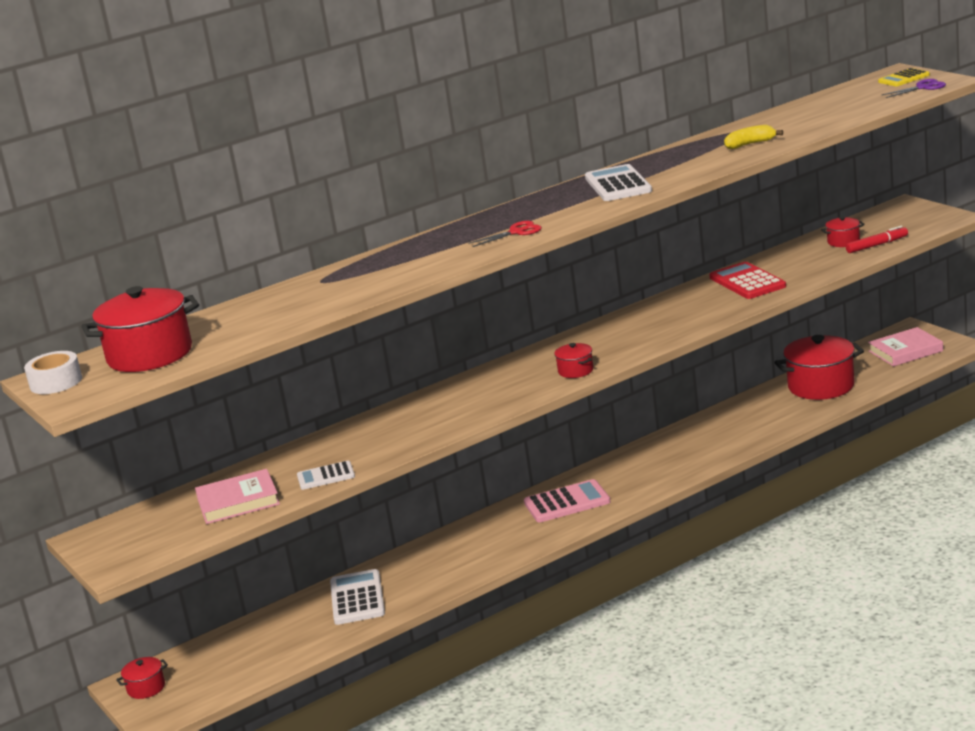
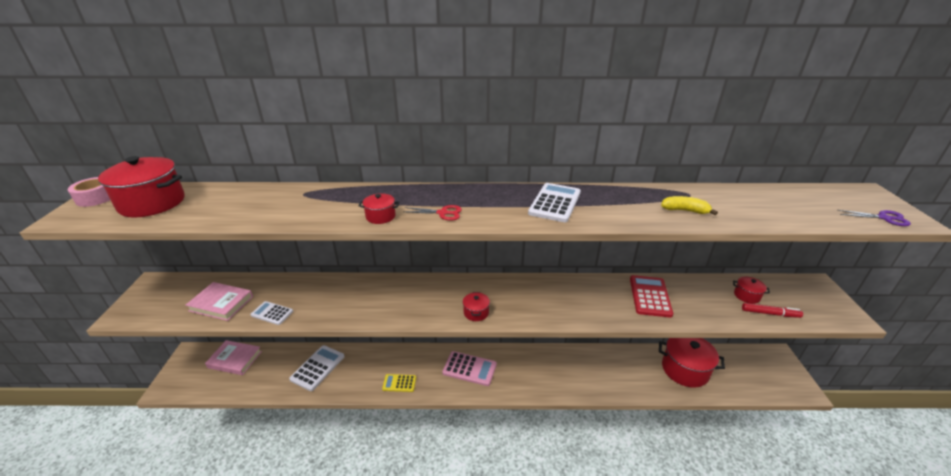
camera: 30 degrees right, 10 degrees up
(56, 382) = (96, 198): white tape -> pink tape
(146, 688) = (189, 362): red pot -> red pot (380, 216)
(904, 78) = (870, 200): yellow calculator -> yellow calculator (399, 383)
(905, 351) = (763, 373): pink book -> pink book (235, 359)

